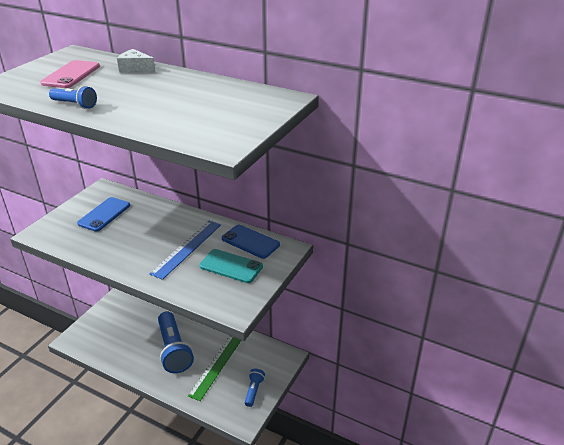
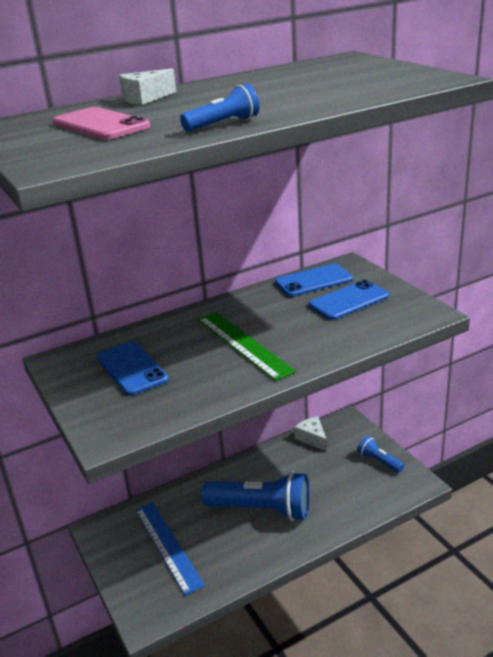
camera: 55 degrees left, 5 degrees down
(187, 248) = (285, 321): blue ruler -> blue ruler (168, 546)
(216, 366) = (319, 479): green ruler -> green ruler (243, 344)
(231, 266) = (349, 301): turquoise phone -> blue phone
(256, 346) = (312, 438): none -> white cheese

